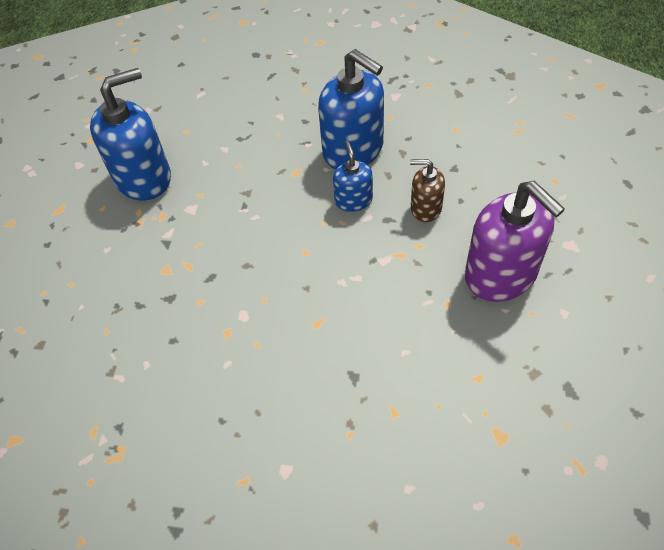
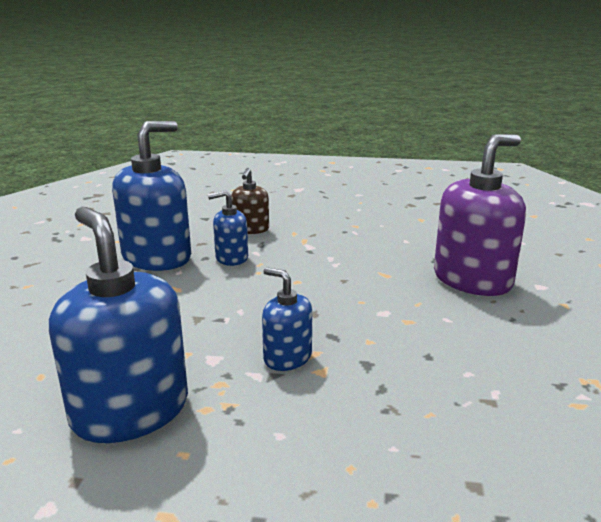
camera: 95 degrees left, 30 degrees down
(185, 249) = (287, 357): none -> blue soap dispenser
(501, 274) = (326, 208): purple soap dispenser -> purple soap dispenser (472, 280)

